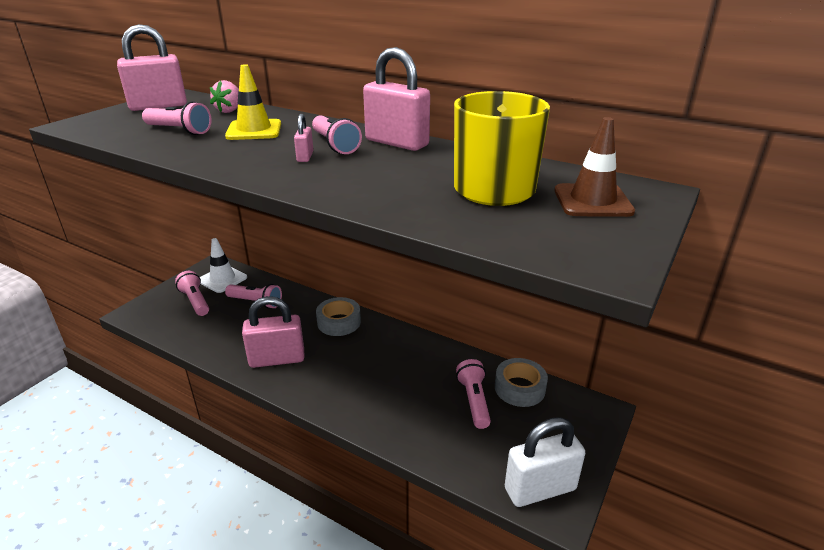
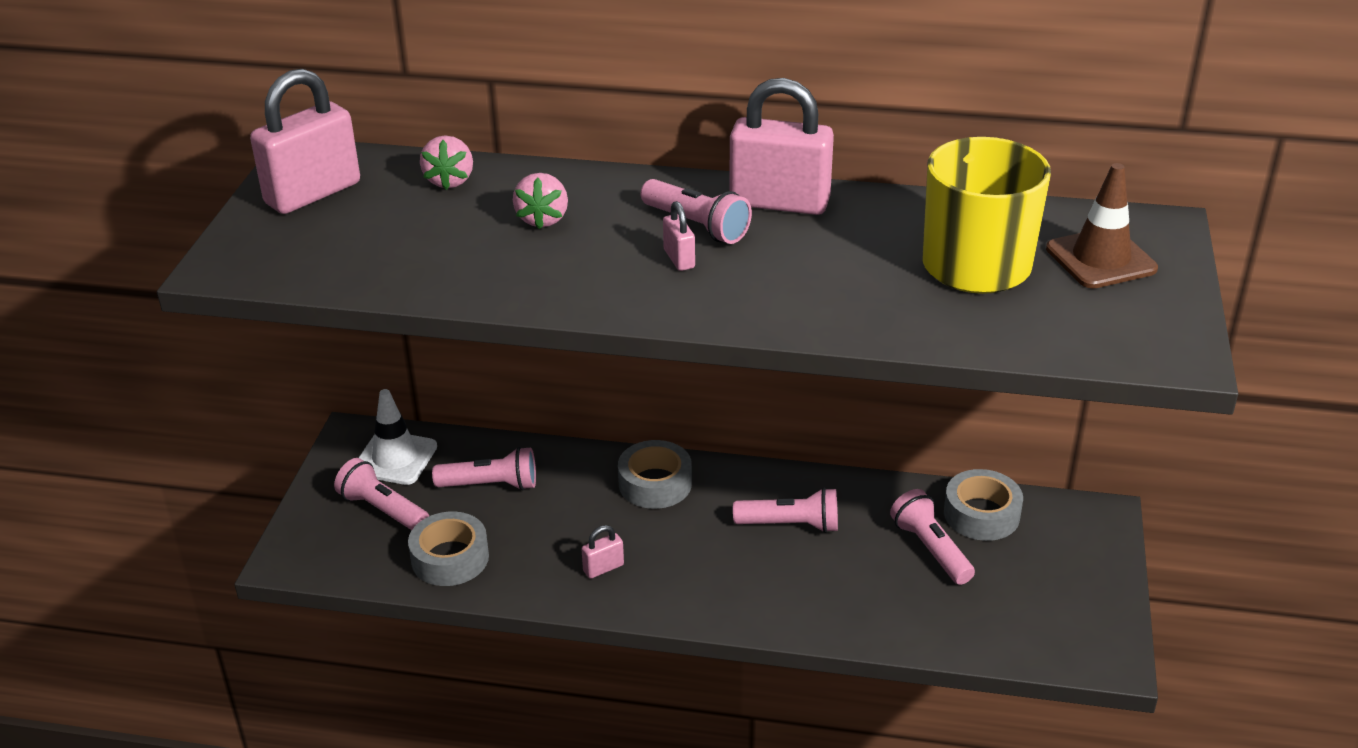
camera: 20 degrees left, 5 degrees up
(179, 130) = (425, 244): pink flashlight -> pink flashlight (791, 525)
(205, 333) = (450, 558): none -> grey tape
(254, 130) = (542, 219): yellow traffic cone -> pink strawberry
(277, 359) = (603, 568): pink padlock -> pink padlock, size x0.45
(540, 489) = (1074, 637): white padlock -> none

